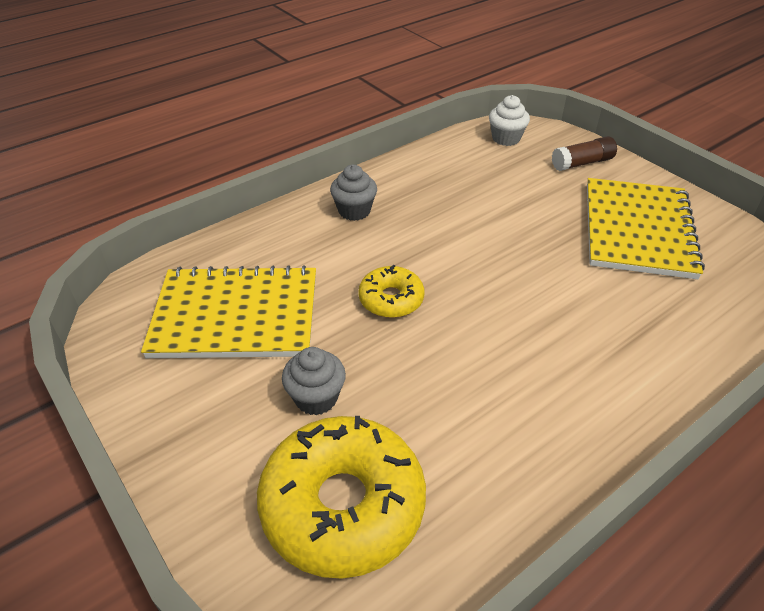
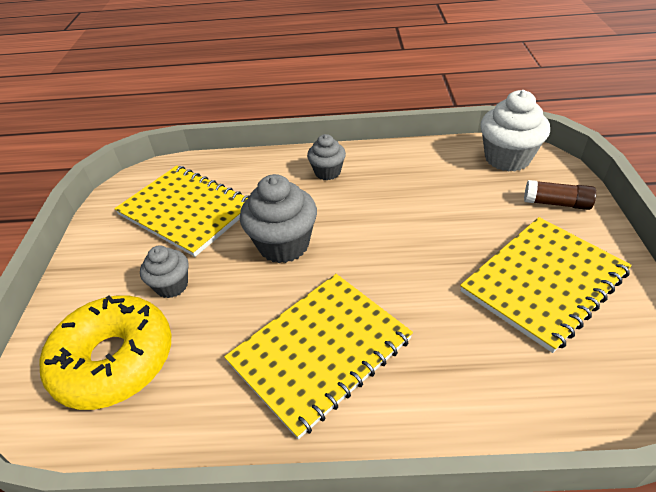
camera: 40 degrees right, 0 degrees up
(391, 299) = (283, 245): yellow donut -> grey cupcake
(506, 138) = (507, 158): white cupcake -> white cupcake, size x1.68
(535, 374) = (320, 351): none -> yellow notebook

